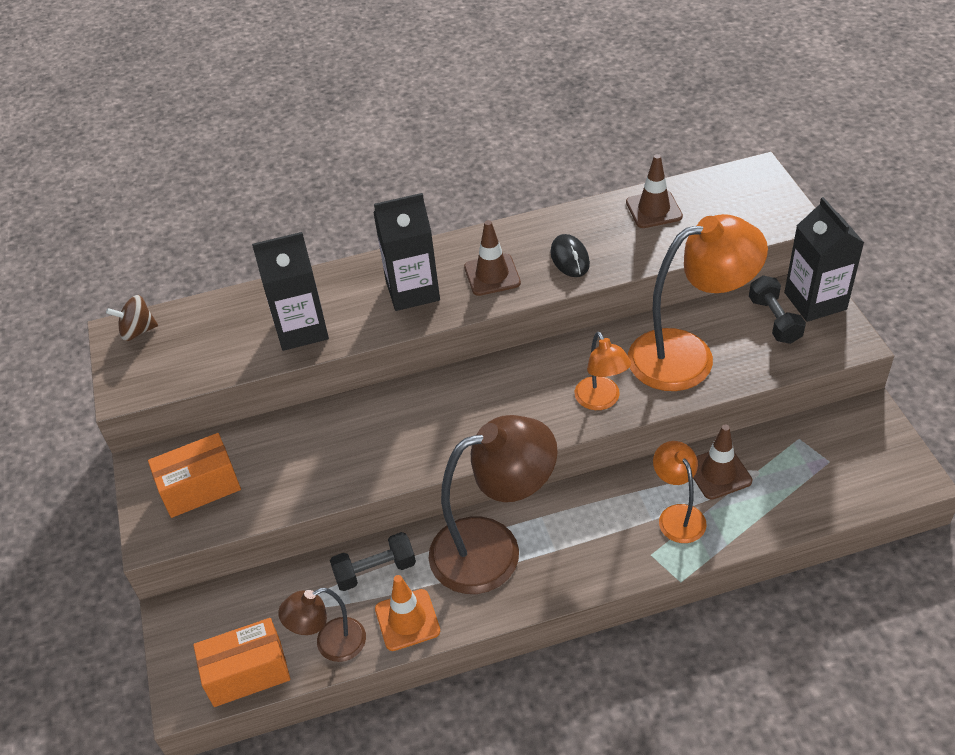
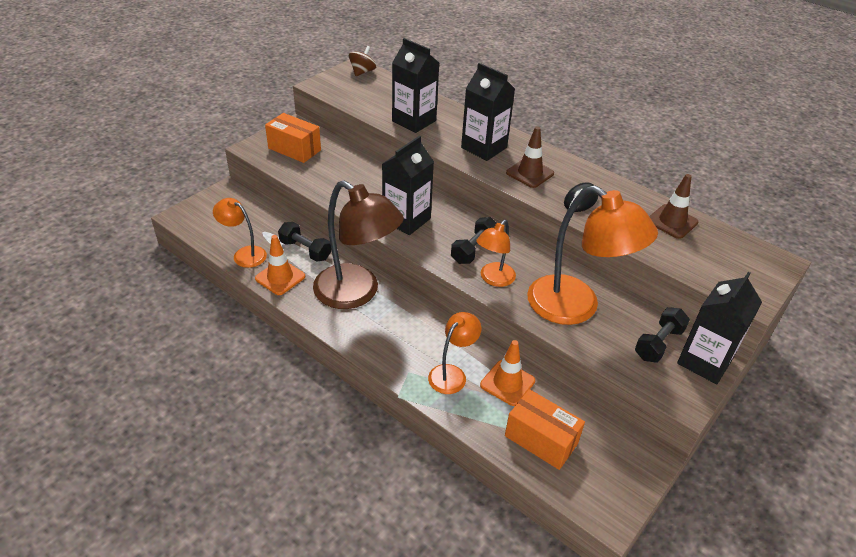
camera: 50 degrees right, 5 degrees down
(138, 331) = (362, 72): brown spinning top -> brown spinning top turned 75 degrees clockwise
(247, 673) = (207, 231): orange box -> orange box (541, 439)
(331, 644) = (244, 254): brown lamp -> orange lamp
(443, 432) = (406, 220): none -> black carton
(541, 394) = (473, 249): none -> black dumbbell
(718, 473) = (507, 383): brown traffic cone -> orange traffic cone

